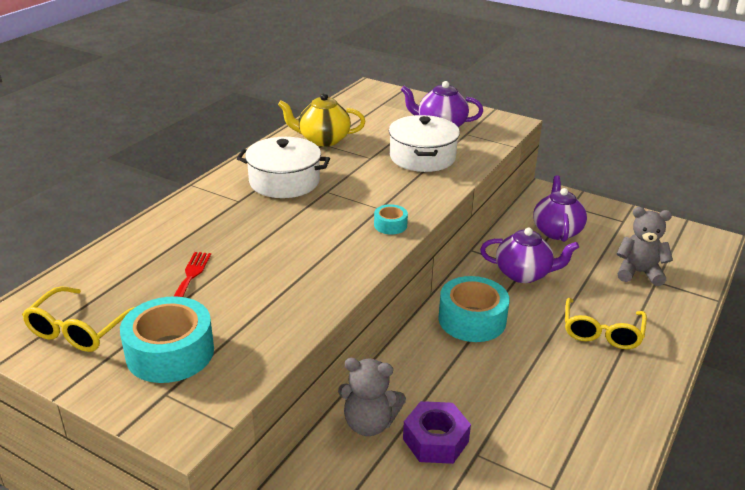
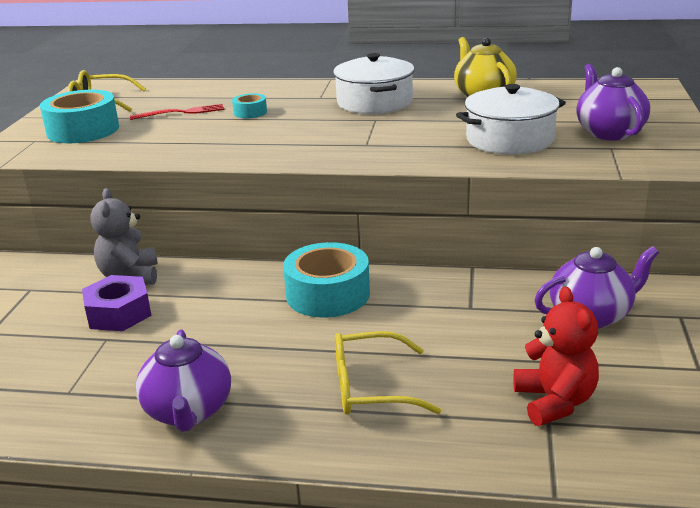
camera: 70 degrees right, 5 degrees down
(390, 225) = (336, 155): turquoise tape -> turquoise tape (250, 112)
(524, 274) = (454, 309): purple teapot -> purple teapot (188, 411)
(638, 273) = (554, 402): grey teddy bear -> red teddy bear

